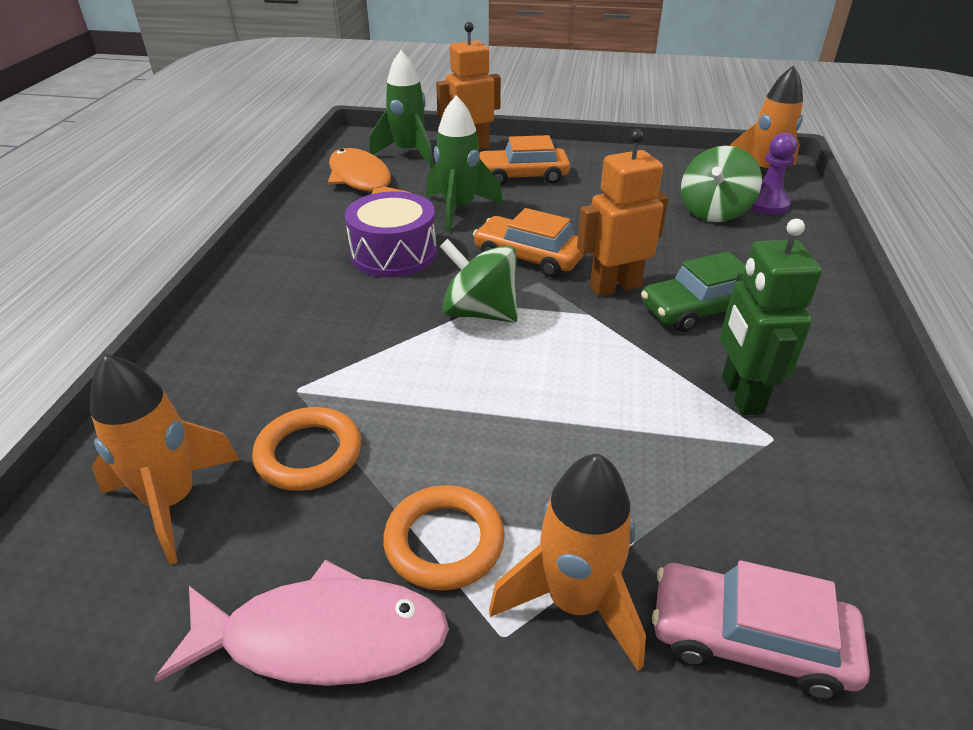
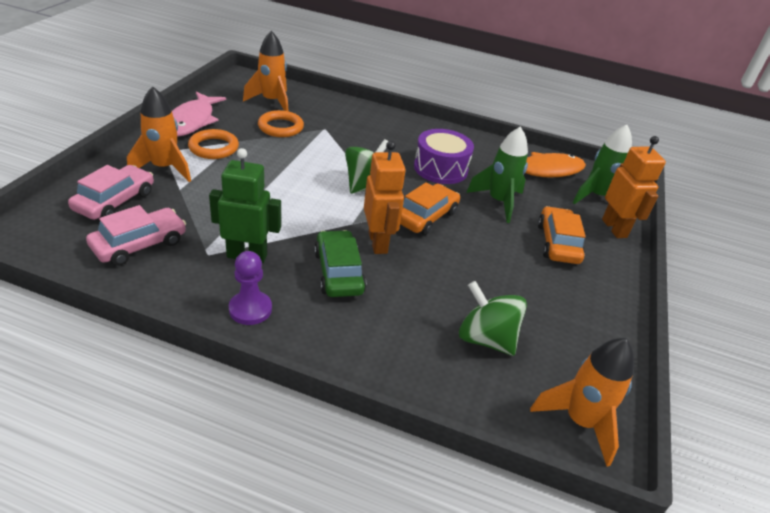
camera: 95 degrees right, 0 degrees up
(766, 204) = (500, 387): purple pawn -> purple pawn (250, 309)
(829, 533) = (139, 244): none -> pink car

